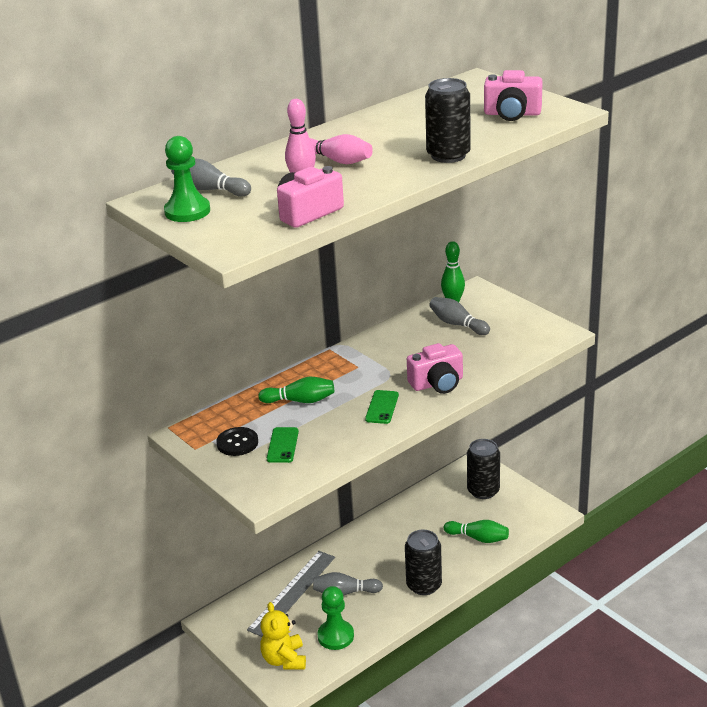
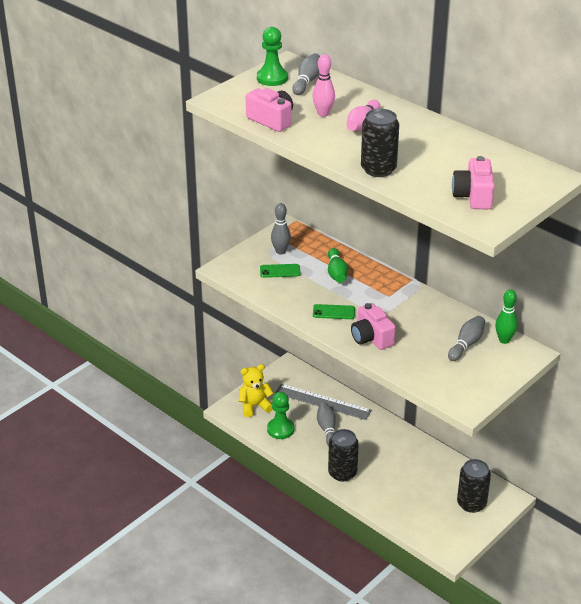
camera: 80 degrees right, 5 degrees up
(237, 443) = (280, 251): black button -> grey bowling pin
(478, 538) = (406, 503): green bowling pin -> none

